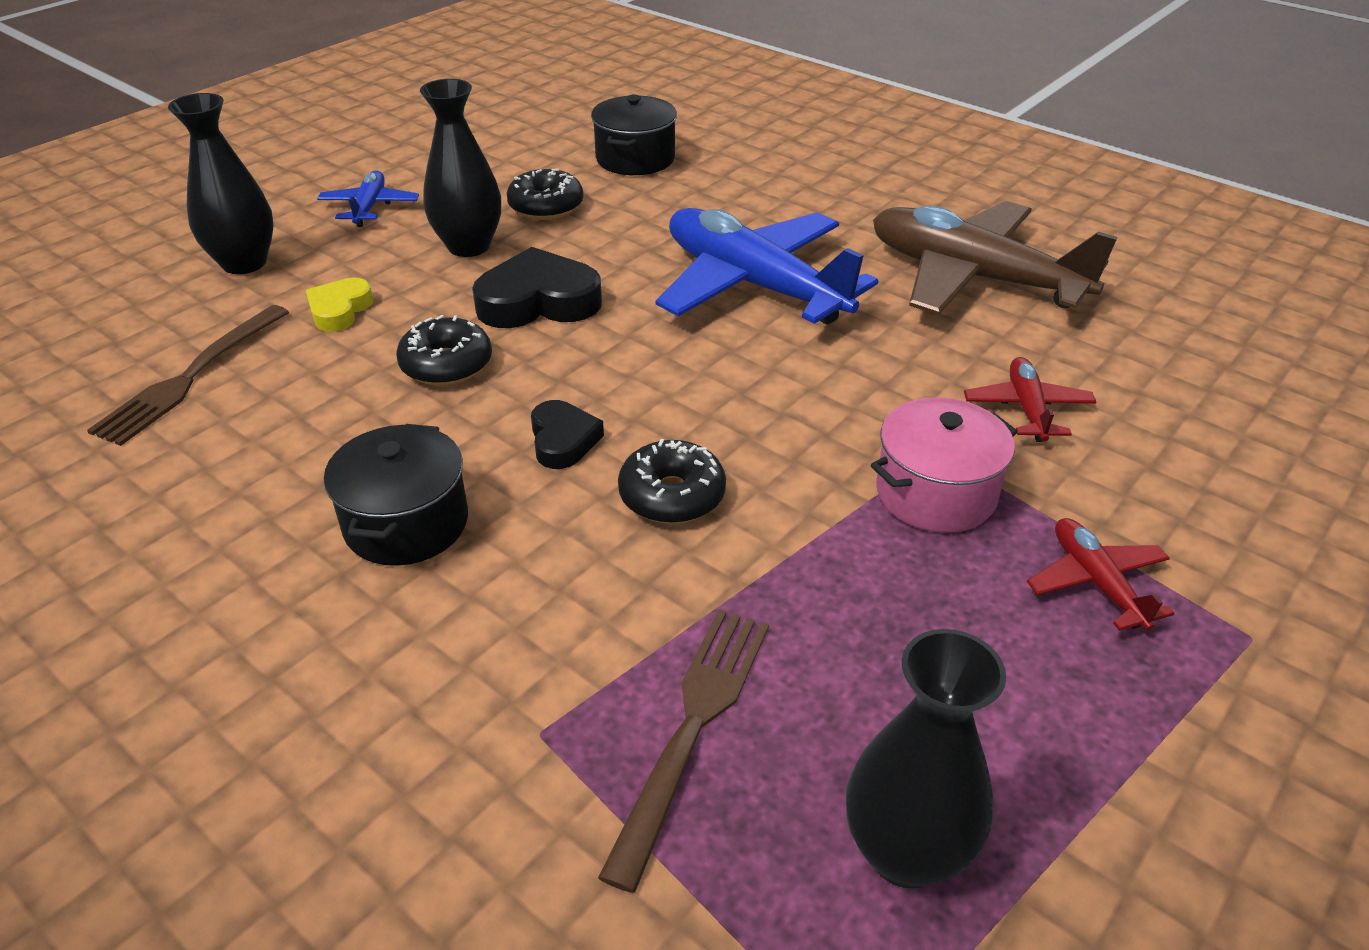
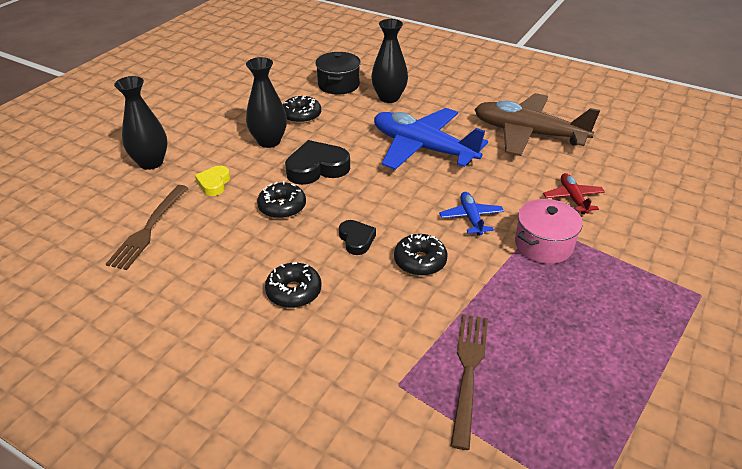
camera: 10 degrees left, 0 degrees up
(369, 207) = (207, 125): blue plane -> blue plane (471, 218)
(406, 523) = (294, 292): black pot -> black donut
(905, 852) = (581, 413): black vase -> black vase (389, 98)
(1096, 583) = (628, 278): red plane -> none

